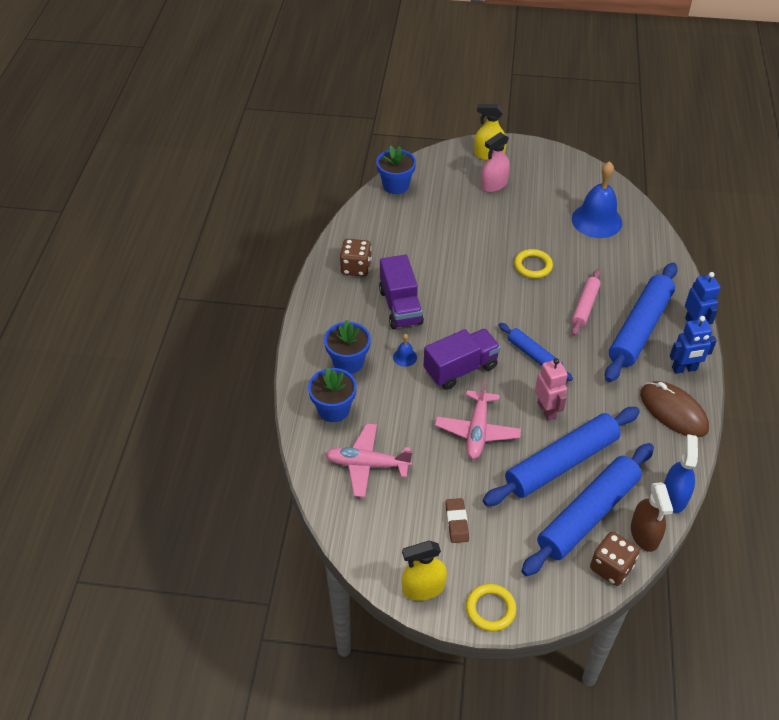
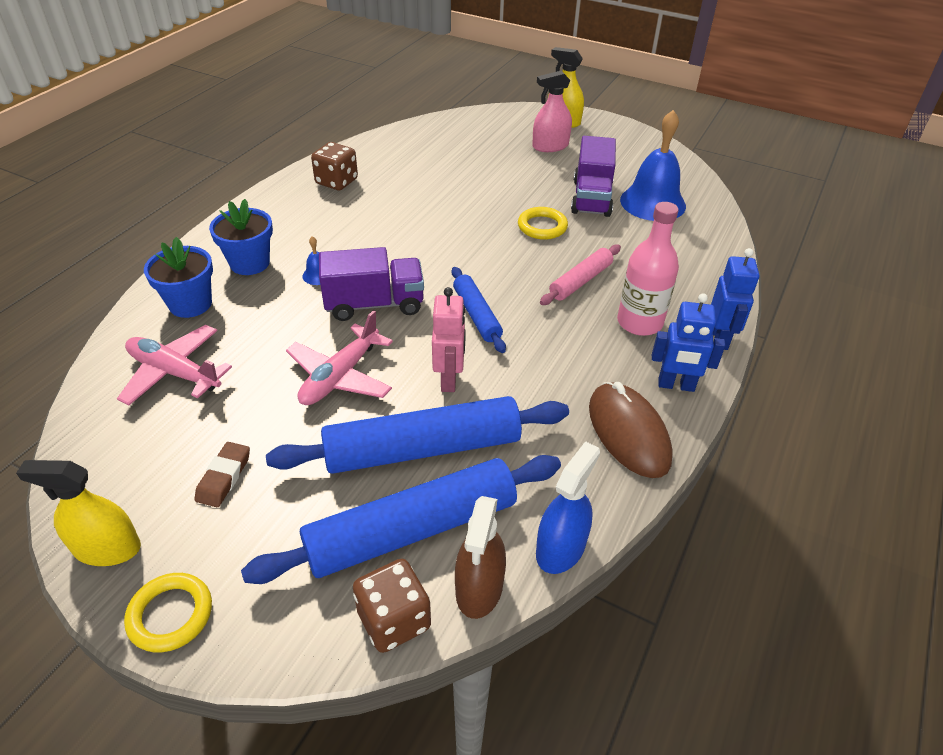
camera: 20 degrees right, 5 degrees down
(396, 185) = (440, 125): blue flower pot -> none
(400, 306) = (355, 227): purple truck -> purple truck (591, 198)
(639, 328) = (639, 322): blue rolling pin -> pink bottle

